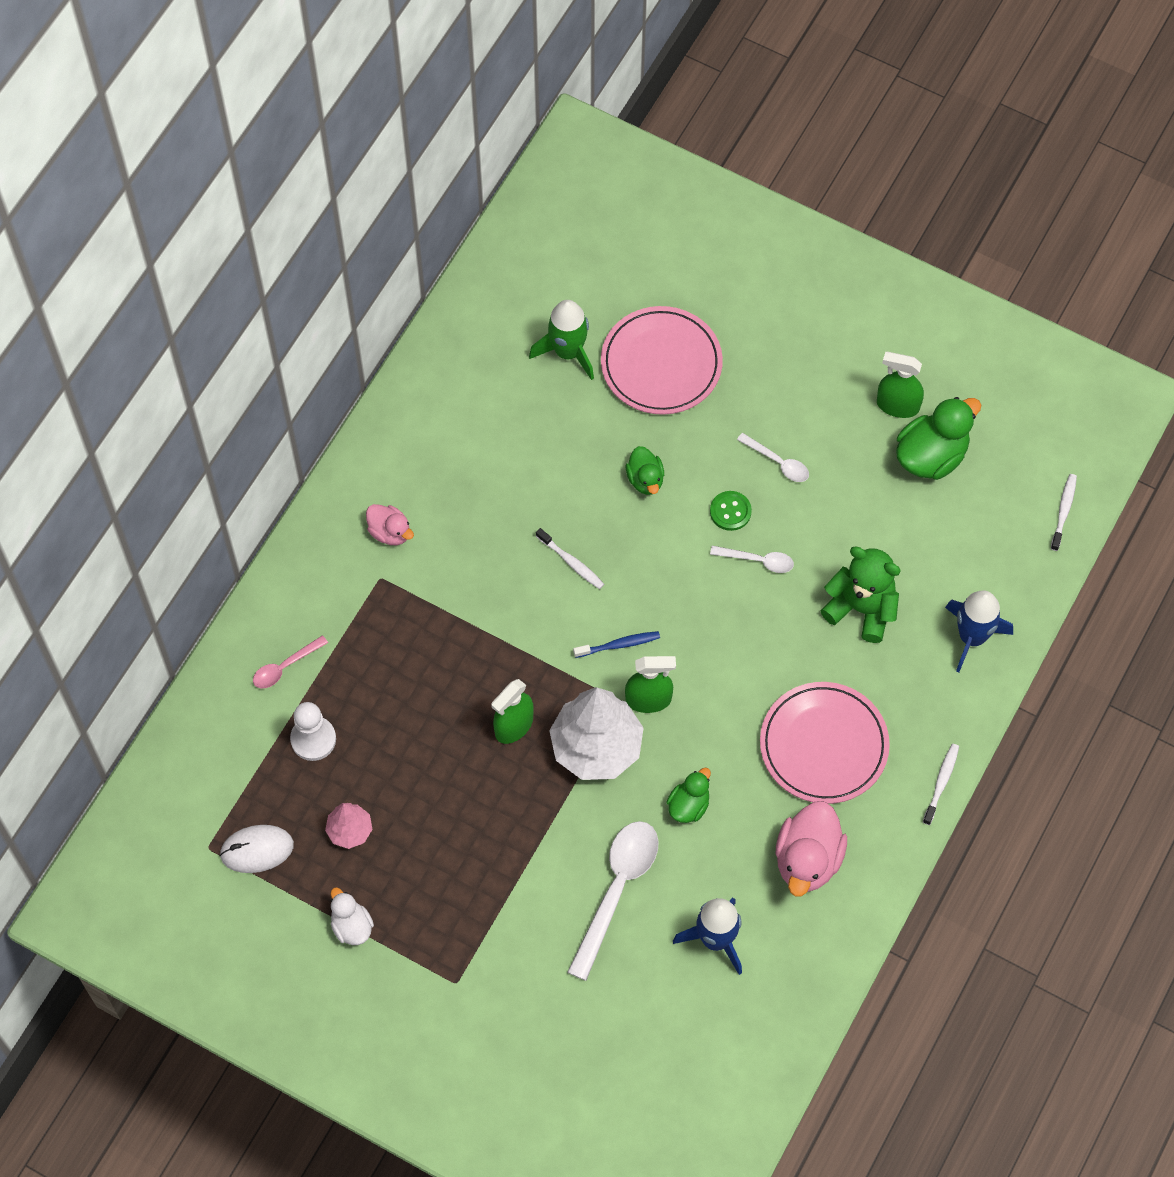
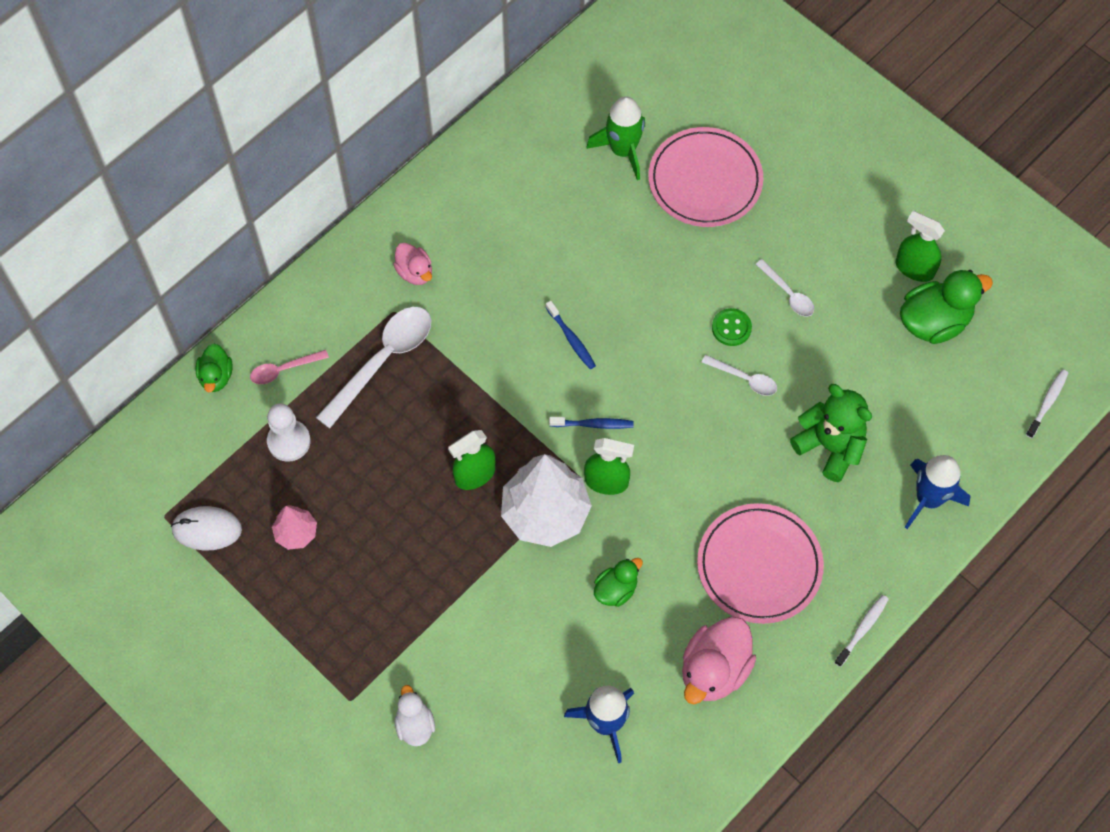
camera: 15 degrees right, 0 degrees up
(351, 926) = (271, 622): white duck -> white duck (415, 725)
(571, 562) = (571, 338): white toothbrush -> blue toothbrush
(616, 890) = (525, 652): white spoon -> white spoon (382, 361)
(645, 479) = (661, 280): green duck -> green duck (216, 376)

